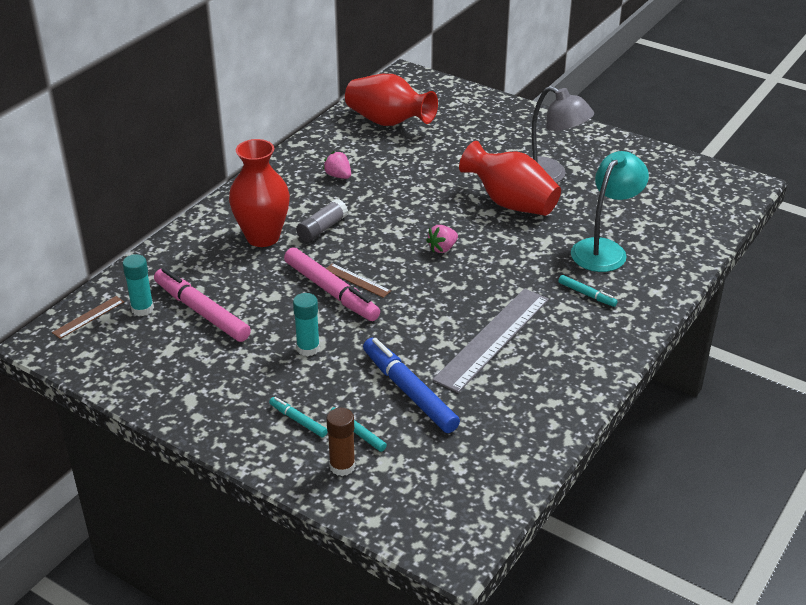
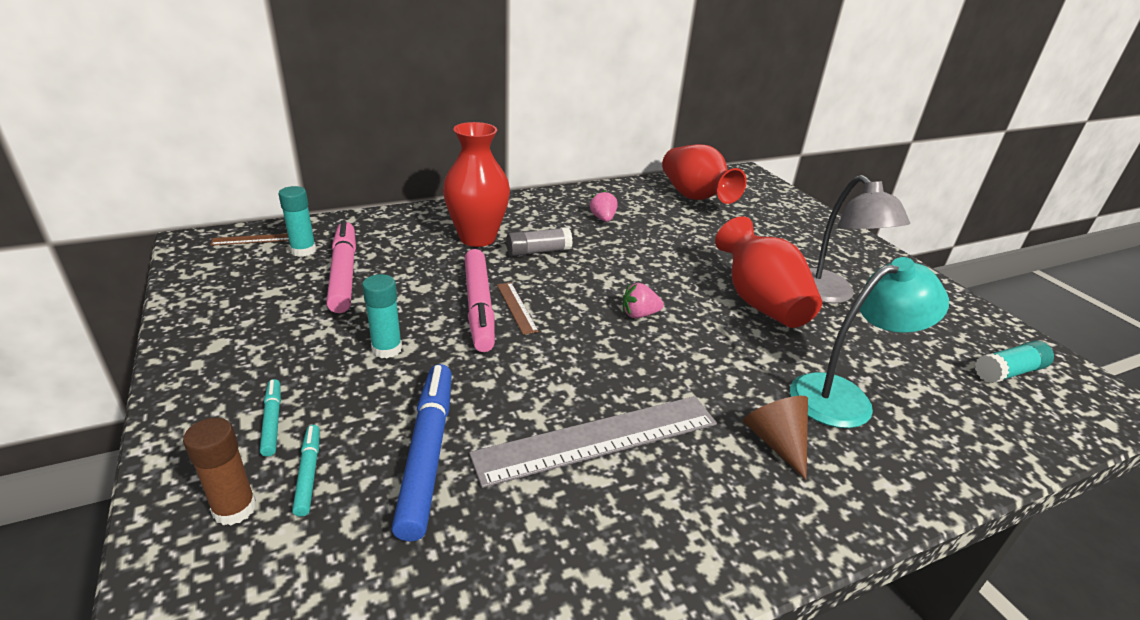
camera: 30 degrees right, 5 degrees down
(587, 294) = (776, 442): turquoise marker -> brown cone
(683, 190) = (1008, 372): none -> turquoise glue stick

